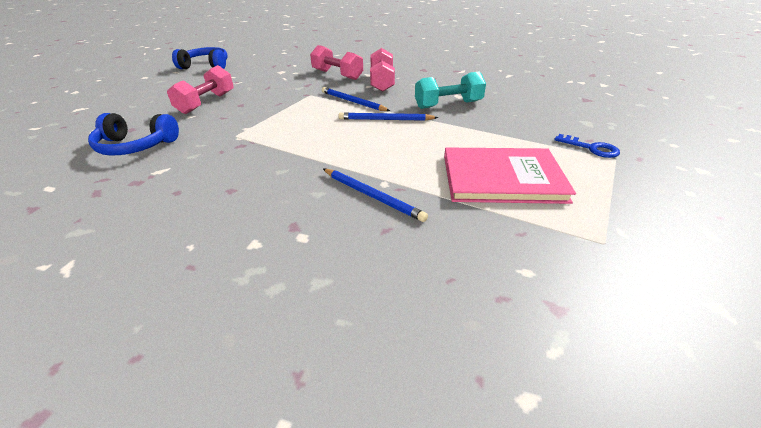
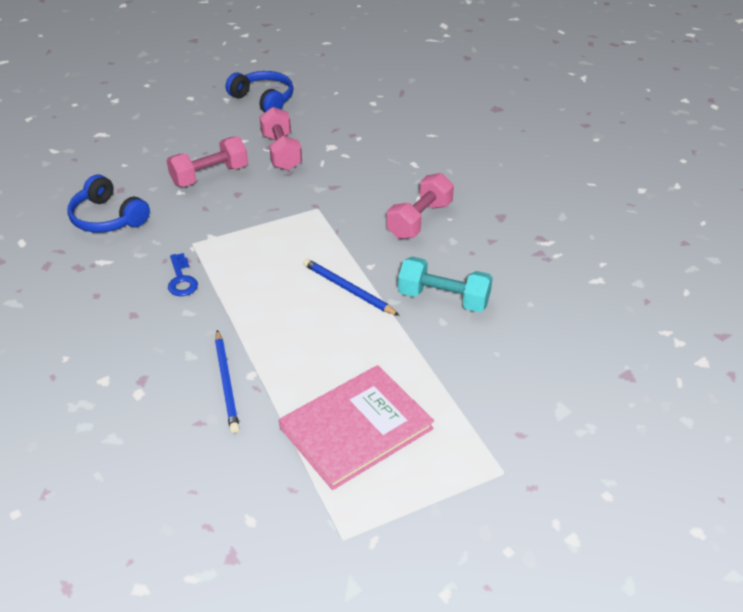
camera: 35 degrees right, 5 degrees up
(337, 75) = (385, 182): pink dumbbell -> pink dumbbell (281, 152)
(353, 102) = (348, 242): blue pencil -> none
(502, 178) = (356, 428): pink book -> pink book turned 75 degrees counterclockwise
(591, 148) = (502, 446): blue key -> blue key (181, 279)

